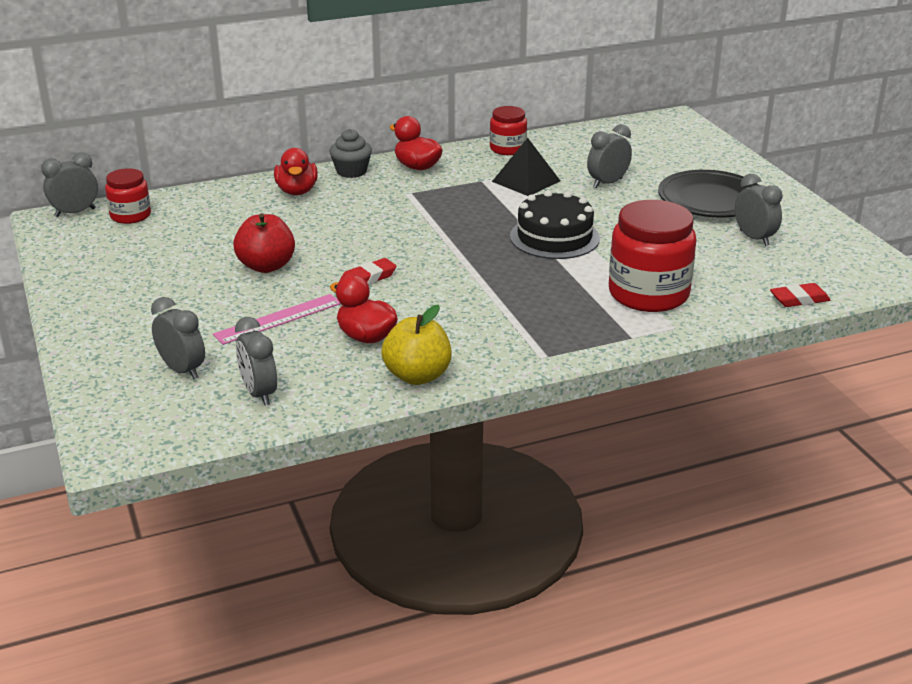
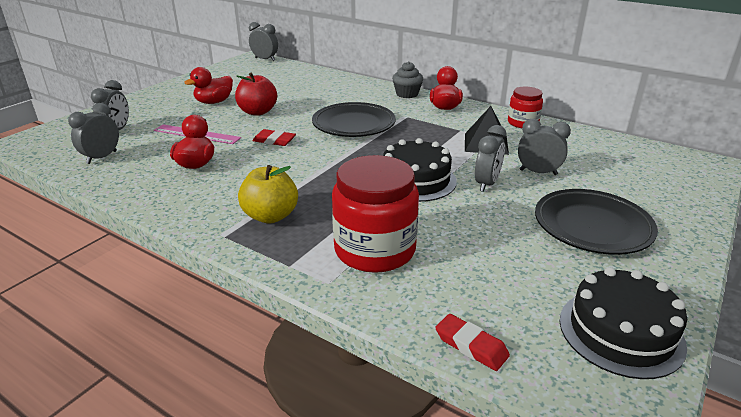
camera: 55 degrees right, 0 degrees up
(130, 215) = (276, 69): red jar -> none
(297, 191) = (359, 90): red duck -> red duck (214, 102)
(390, 225) = (354, 125): none -> black plate
(417, 376) = (156, 196): yellow apple -> yellow apple (270, 216)
(754, 238) = (559, 274): grey clock -> grey clock (487, 184)
(830, 246) = (621, 332): none -> black cake

